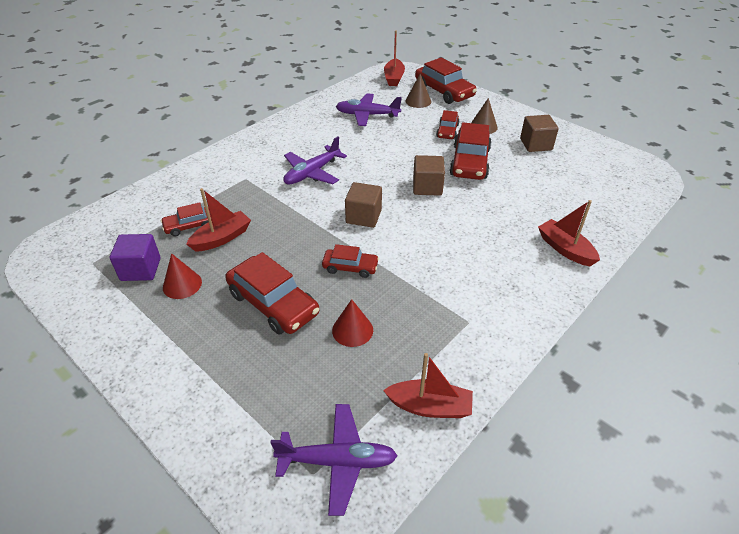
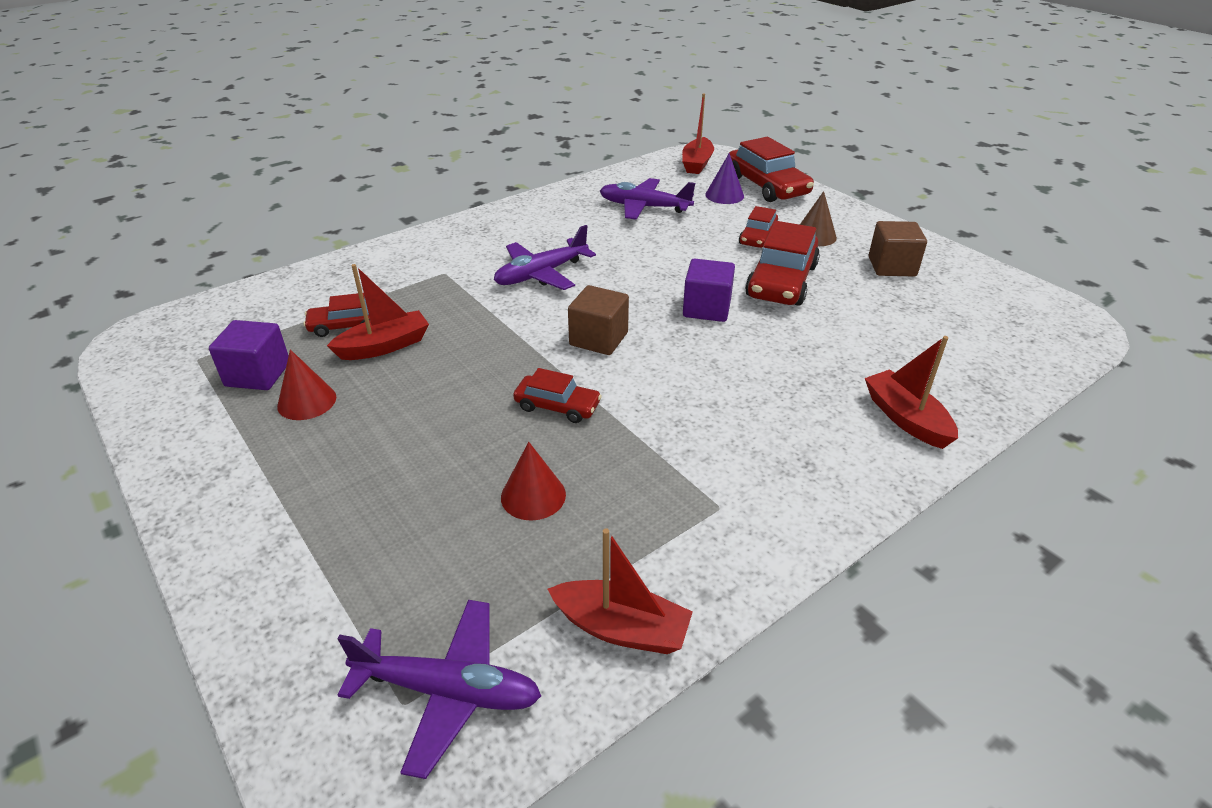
camera: 10 degrees right, 5 degrees down
(273, 303) = (427, 443): red car -> none
(418, 101) = (724, 195): brown cone -> purple cone
(427, 187) = (706, 308): brown cube -> purple cube

